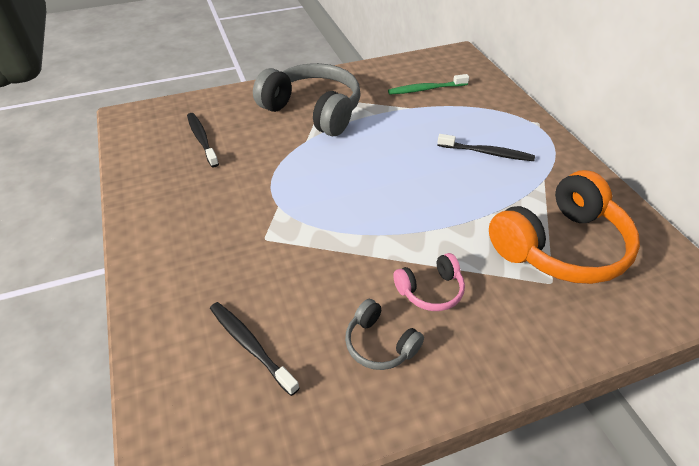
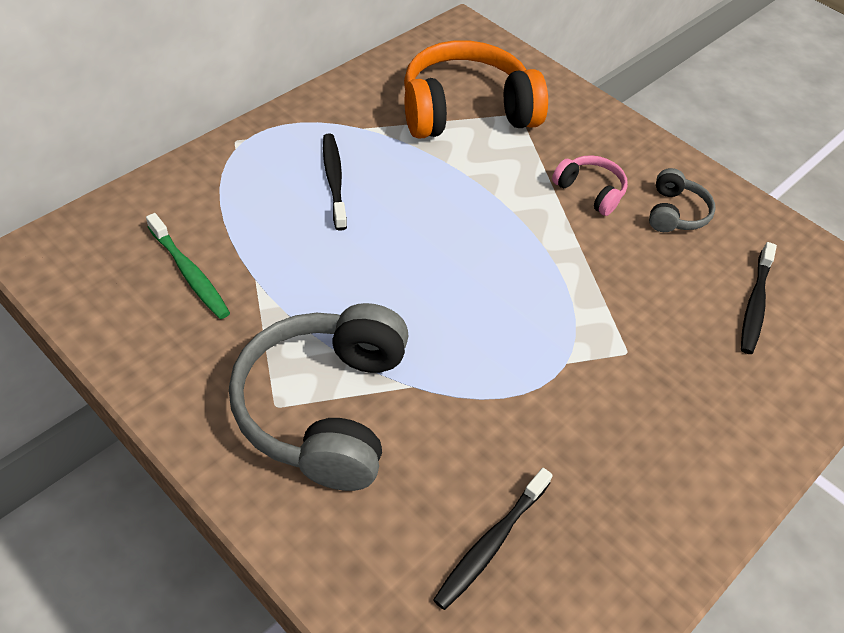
camera: 120 degrees left, 5 degrees up
(560, 246) = (466, 111): orange headphones -> orange headphones turned 45 degrees counterclockwise

